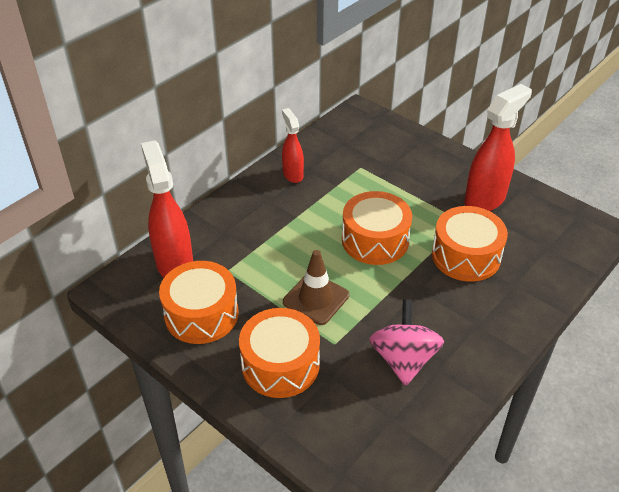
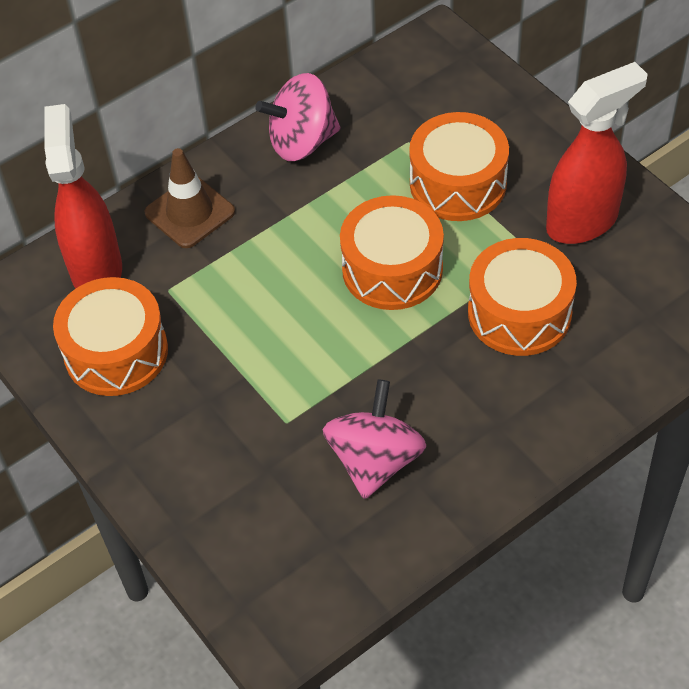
camera: 15 degrees right, 10 degrees up
(280, 364) = (204, 442): orange drum -> orange drum (458, 183)
(292, 174) = (302, 142): red spray bottle -> pink spinning top
(316, 299) = (279, 351): brown traffic cone -> brown traffic cone (190, 212)

